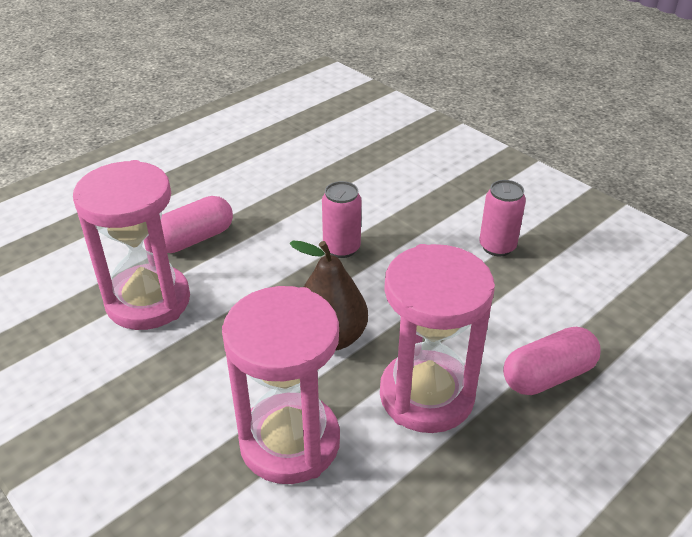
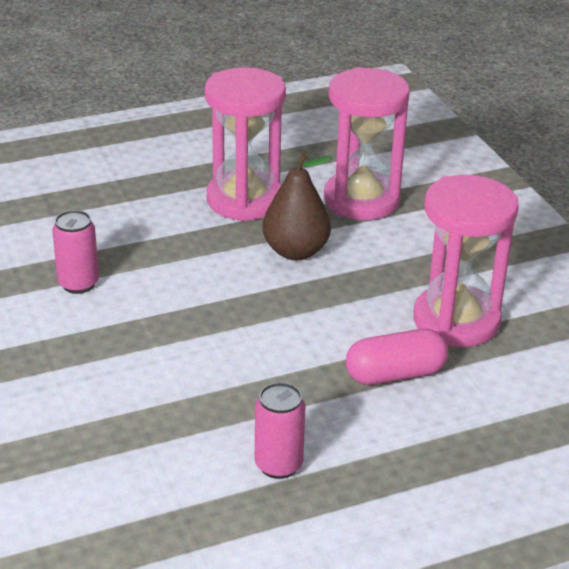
camera: 160 degrees left, 5 degrees down
(341, 248) = (237, 322): pink can -> pink can (278, 465)
(547, 376) = (143, 189): pink capsule -> none

